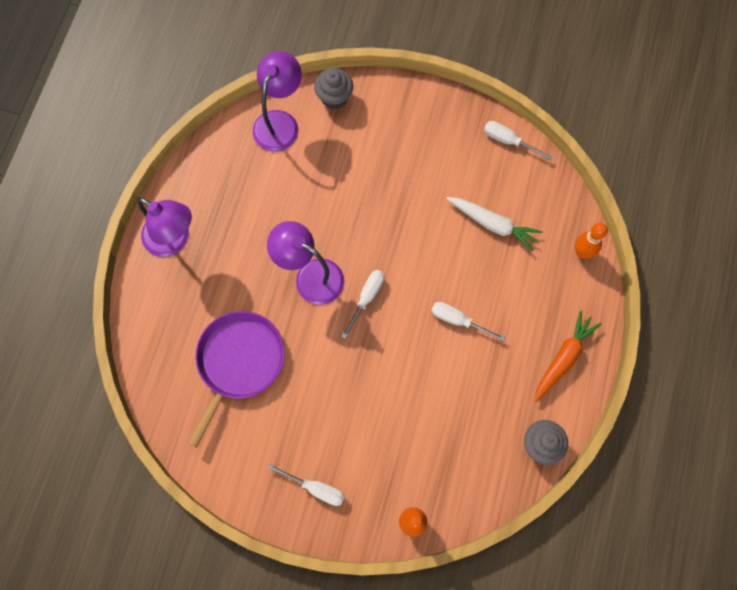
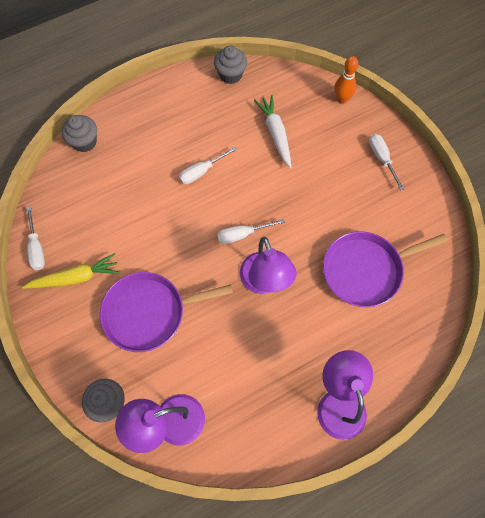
camera: 135 degrees left, 5 degrees down
(373, 175) = (149, 312): none -> purple pan
(454, 148) = (76, 277): none -> yellow carrot
(458, 320) = (202, 171): white screwdriver -> white screwdriver turned 75 degrees clockwise
(493, 224) = (114, 205): white carrot -> white carrot (275, 133)
(563, 358) = (167, 101): orange carrot -> none
(582, 252) = (84, 142): orange bowling pin -> grey cupcake

